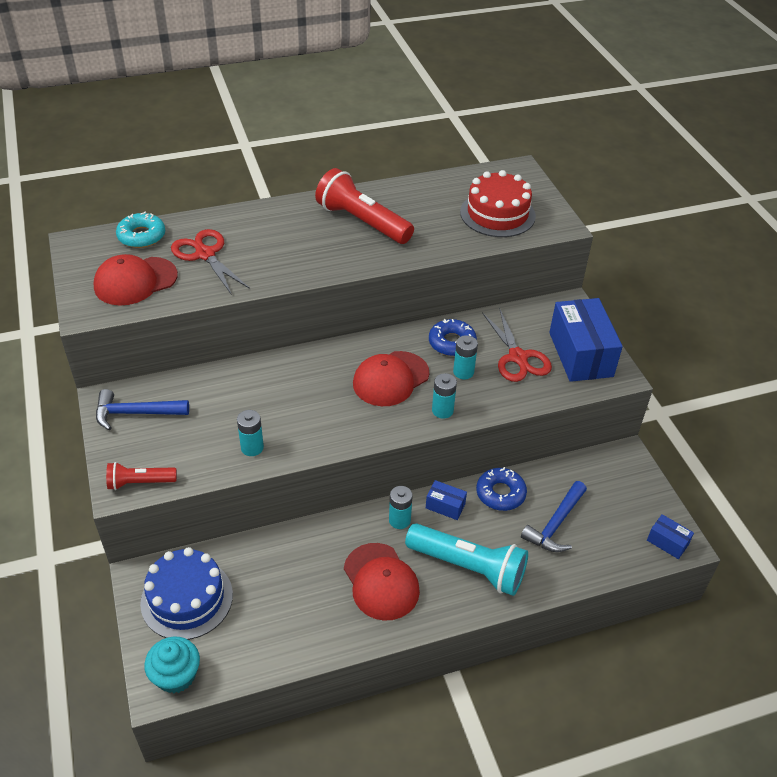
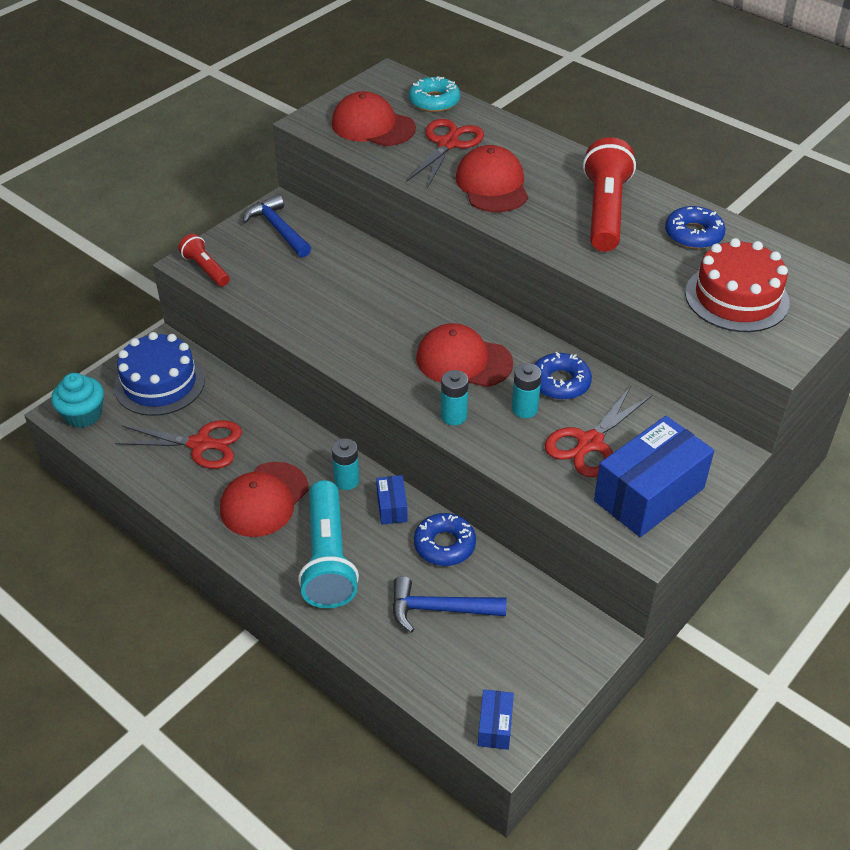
camera: 60 degrees right, 0 degrees up
(252, 448) = (295, 312): turquoise battery -> none
(279, 256) = (492, 185): none -> red cap
(286, 599) = (200, 444): none -> red scissors
(422, 199) = (693, 234): none -> blue donut

